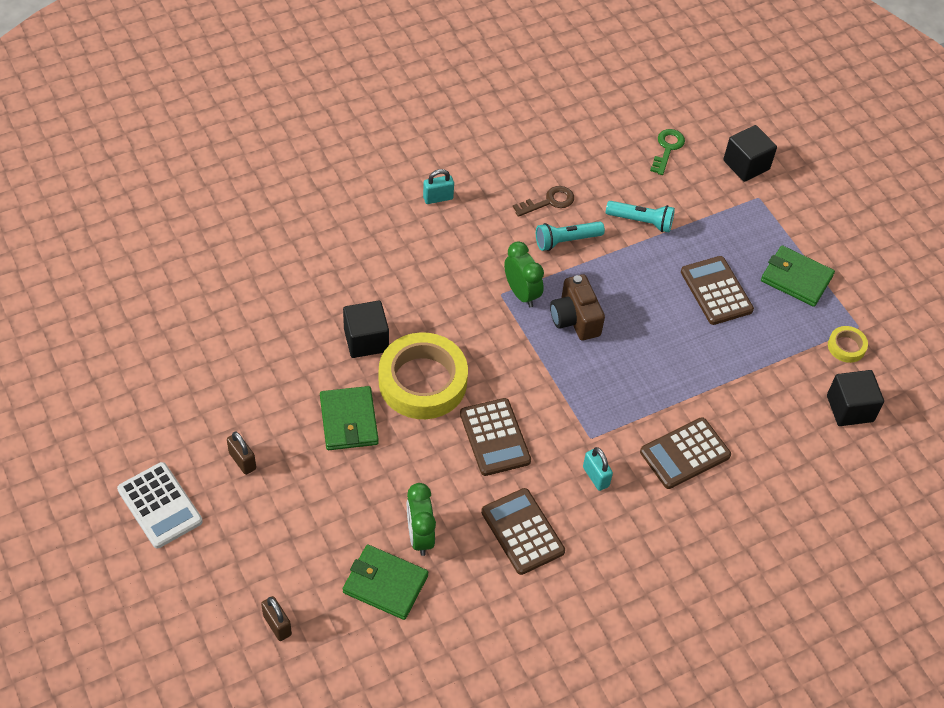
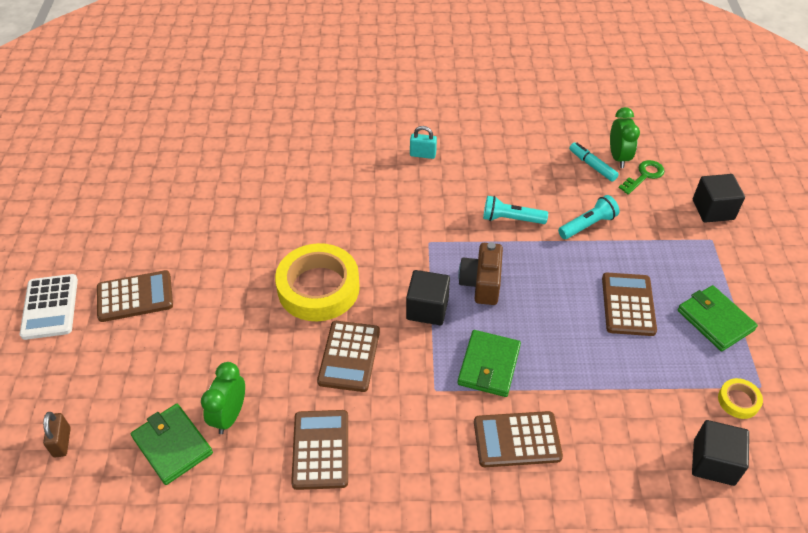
camera: 30 degrees right, 5 degrees down
(242, 461) = (135, 297): brown padlock -> brown calculator
(349, 420) = (238, 297): green wallet -> green wallet (489, 365)
(366, 340) = (295, 240): black cube -> black cube (427, 308)
(521, 293) = (447, 247): green clock -> green clock (618, 157)
(549, 201) = (514, 185): brown key -> none
(595, 477) = (418, 427): turquoise padlock -> none
(613, 154) = (592, 166): none -> turquoise marker
(641, 222) = (588, 225): turquoise flashlight -> turquoise flashlight turned 75 degrees counterclockwise

